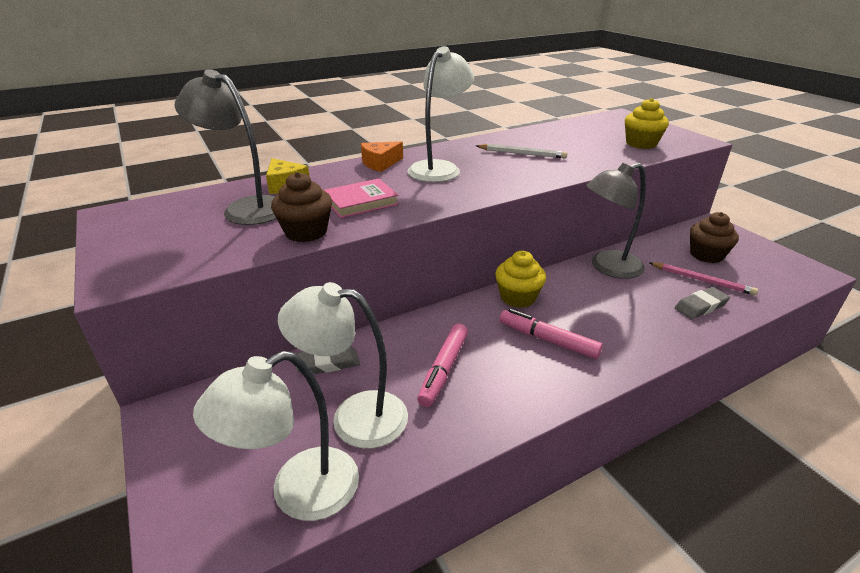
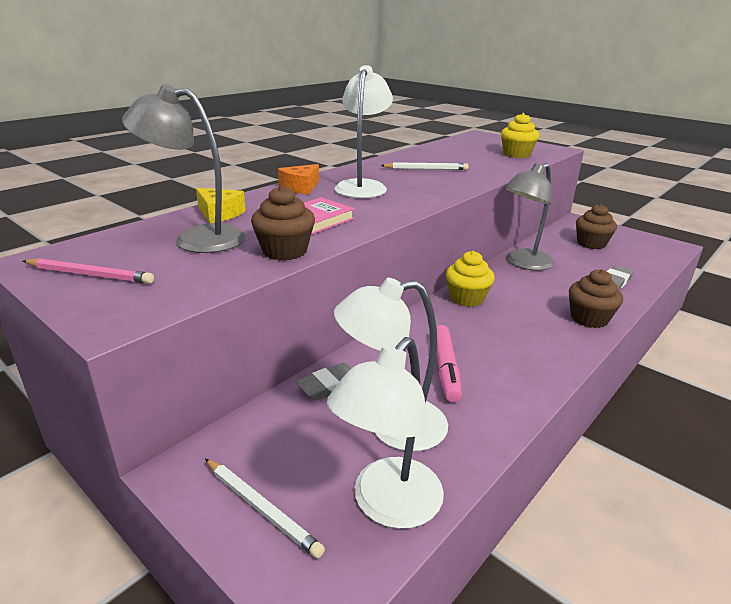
camera: 20 degrees left, 5 degrees down
(199, 464) = (261, 508): none -> white pencil
(548, 340) = (517, 328): pink marker -> none
(637, 345) = (589, 318): none -> brown cupcake
(702, 280) = (601, 263): pink pencil -> pink pencil (90, 274)

